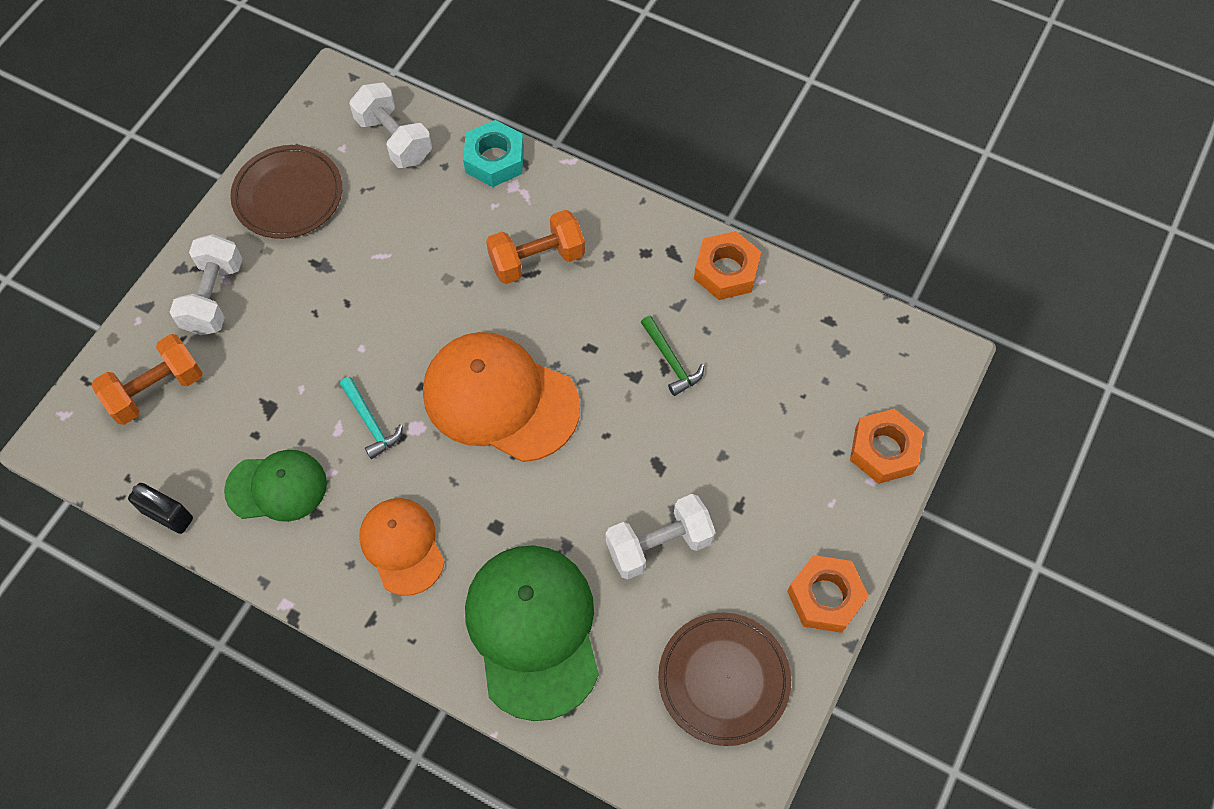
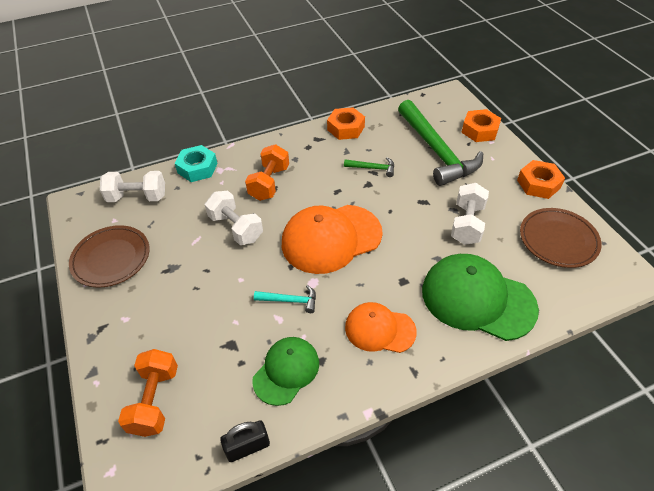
camera: 50 degrees left, 15 degrees down
(214, 297) = (129, 331): white dumbbell -> white dumbbell (236, 228)
(781, 418) = (436, 150): none -> green hammer

